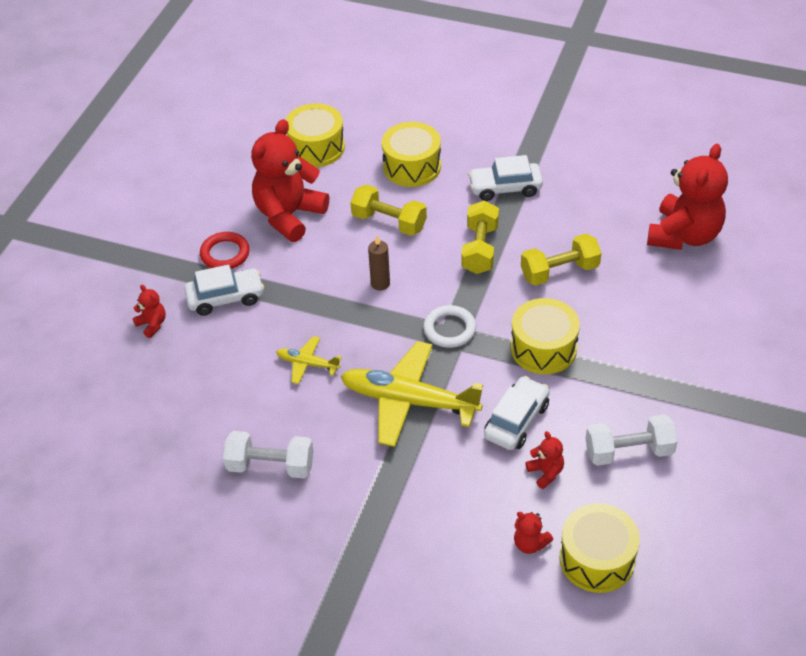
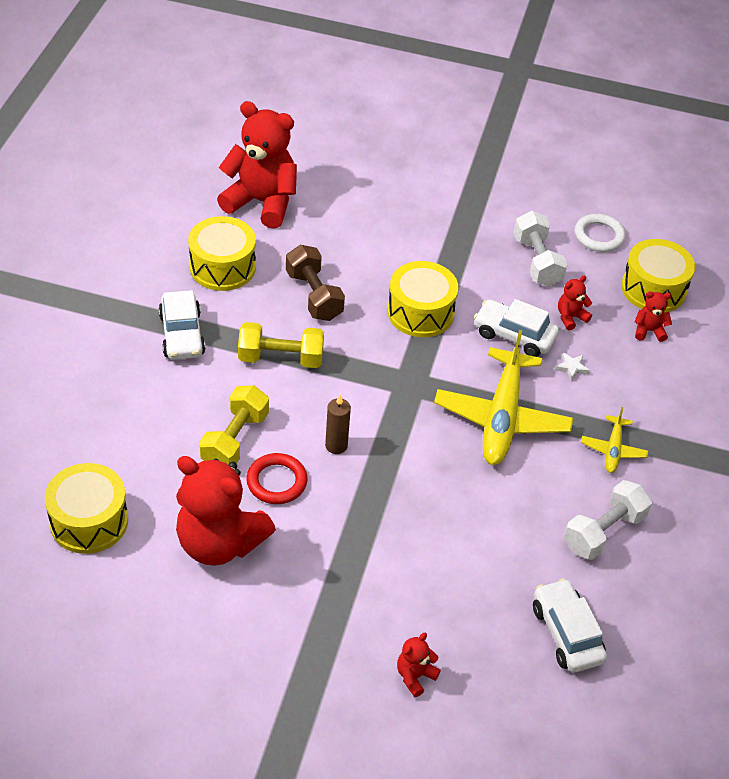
camera: 100 degrees left, 0 degrees up
(225, 254) = (289, 608): red ring -> red ring (276, 481)
(225, 298) = (365, 599): white car -> white car (566, 633)
(270, 466) = (604, 531): white dumbbell -> white dumbbell turned 45 degrees clockwise
(307, 364) = (461, 507): yellow plane -> yellow plane (613, 449)
(412, 166) = (137, 420): yellow drum -> yellow drum (222, 267)
(449, 329) = (401, 385): white ring -> white ring (599, 236)
(473, 465) = (572, 368): none -> white star
(530, 544) = (649, 331): red teddy bear -> red teddy bear turned 120 degrees counterclockwise
(559, 271) = (314, 296): yellow dumbbell -> brown dumbbell

